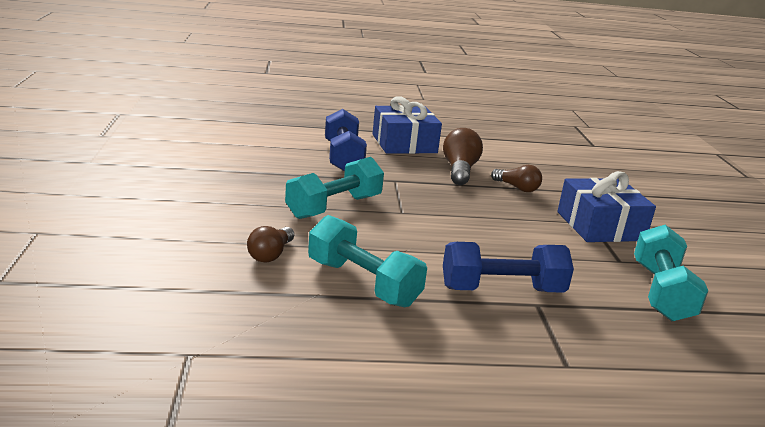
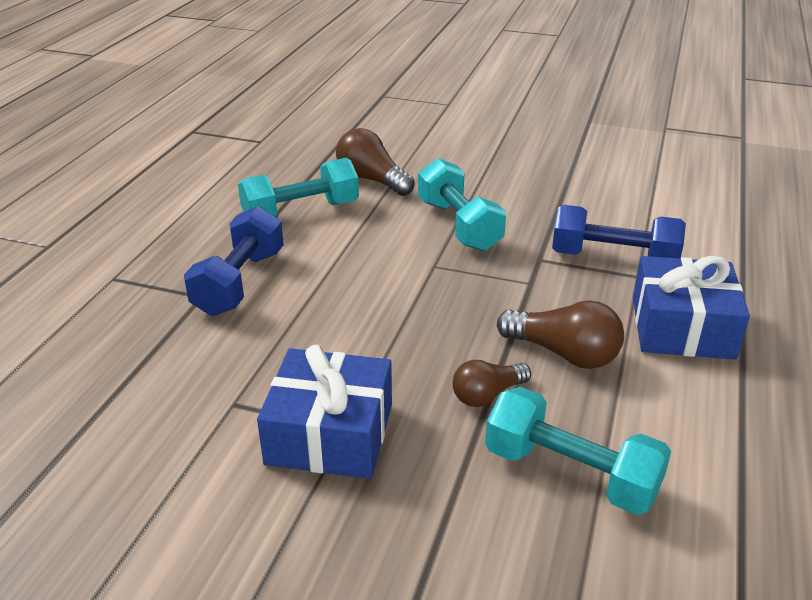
camera: 115 degrees right, 10 degrees up
(270, 254) = (372, 180): brown light bulb -> brown light bulb, size x1.52
(661, 292) = (148, 402): turquoise dumbbell -> turquoise dumbbell (570, 473)

